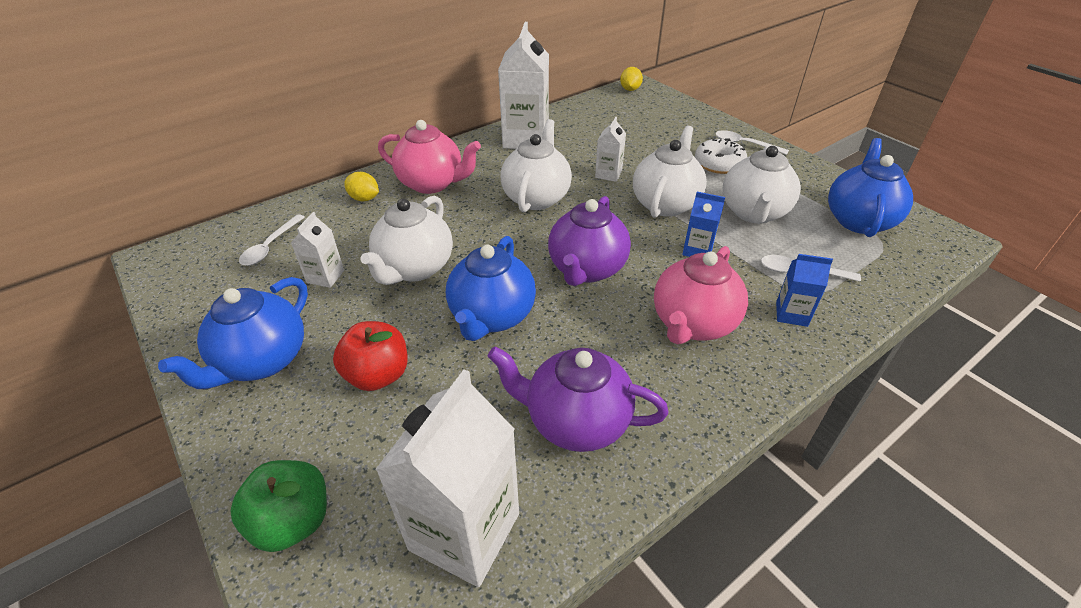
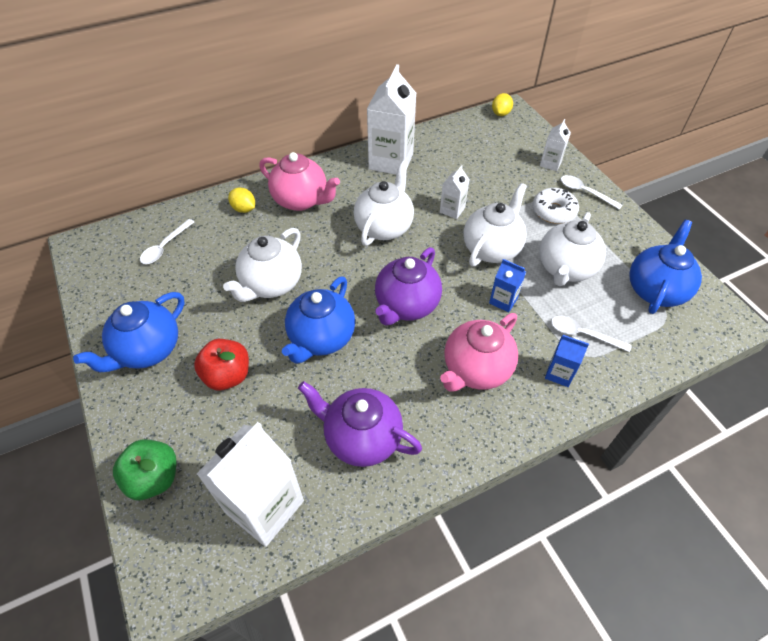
camera: 10 degrees right, 10 degrees up
(325, 276) = (202, 282): white carton -> white carton (550, 163)

